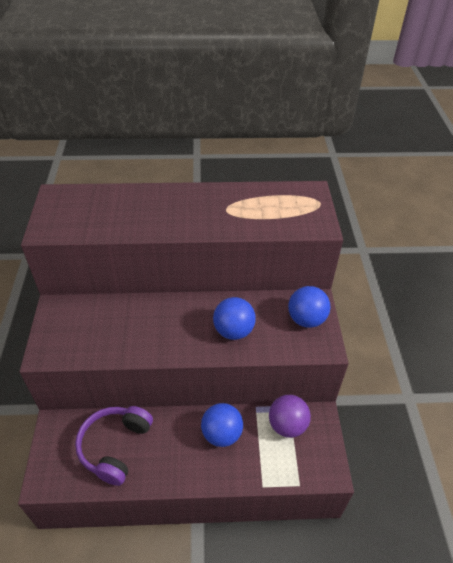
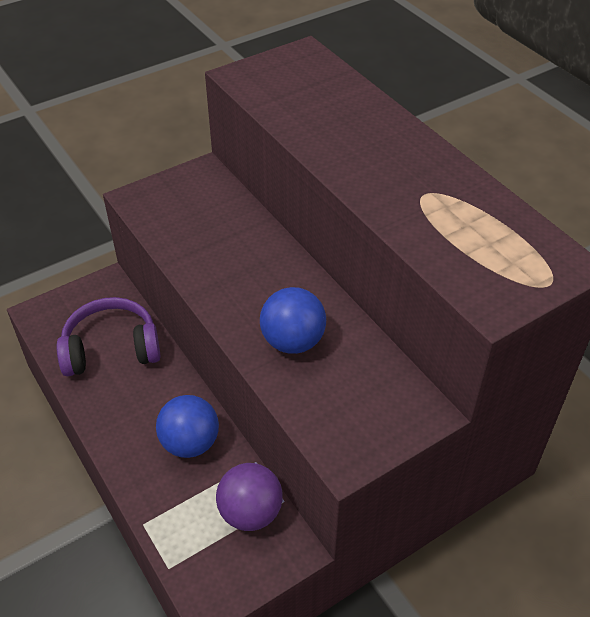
camera: 60 degrees right, 0 degrees up
(306, 319) = (379, 414): blue ball -> none

